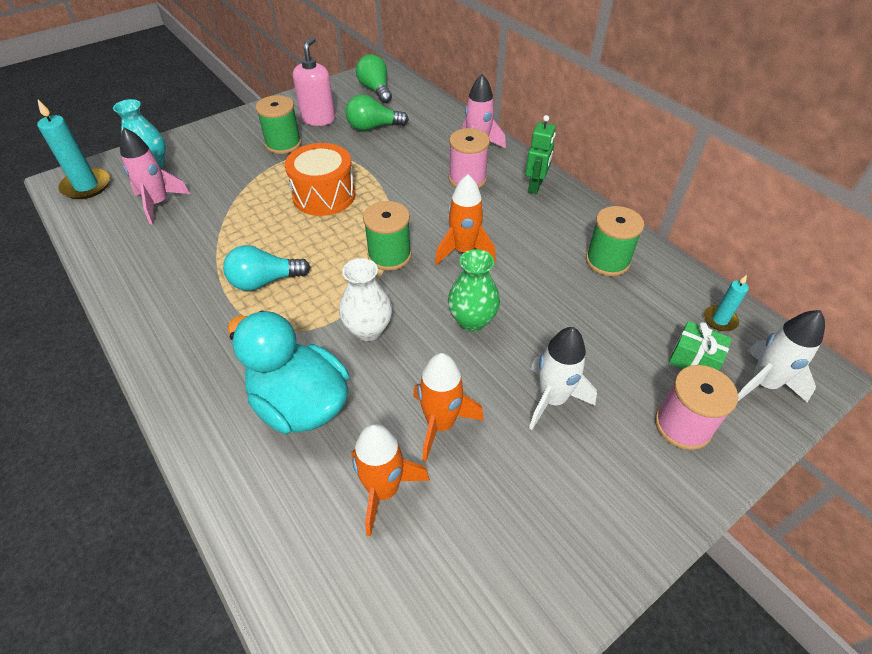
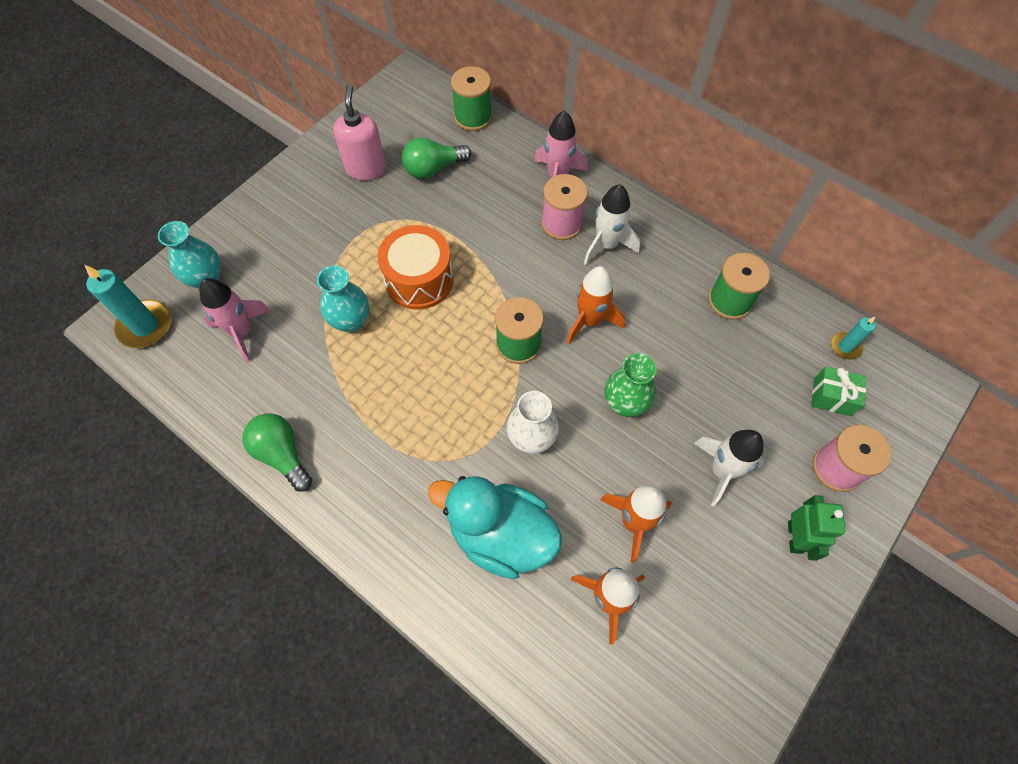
camera: 15 degrees left, 15 degrees up
(251, 212) = (351, 321): none -> turquoise vase
(264, 281) = (405, 406): turquoise light bulb -> none
(283, 144) = (342, 215): green spool -> green spool (473, 117)
(375, 90) = (413, 109): green light bulb -> green light bulb (282, 454)
(535, 186) = (634, 219): green robot -> green robot (795, 537)
(763, 383) = (893, 407): white rocket -> white rocket (606, 245)

